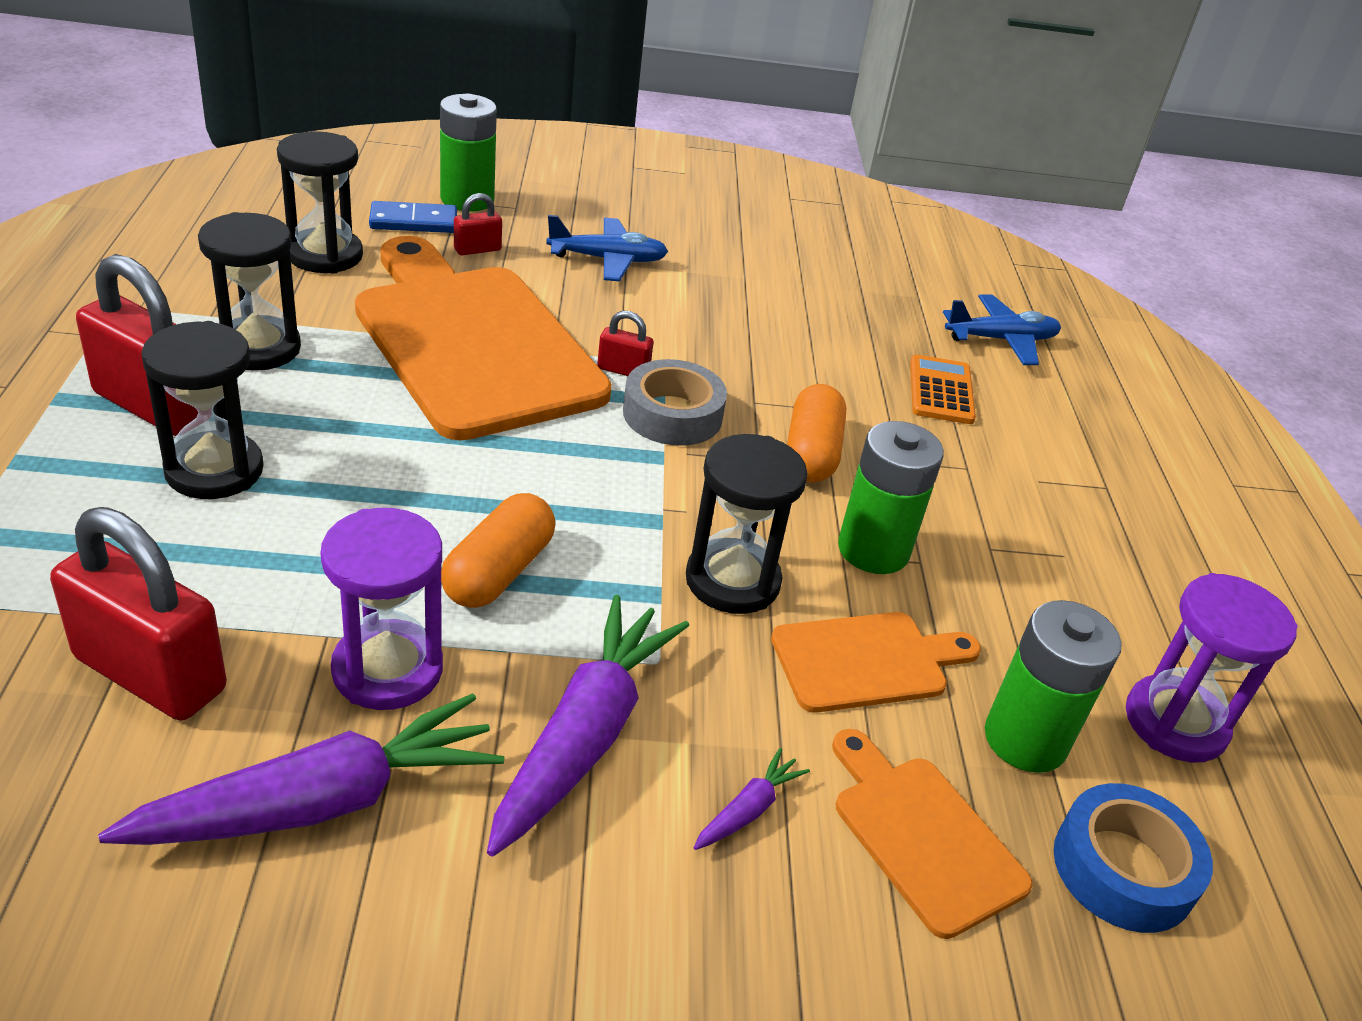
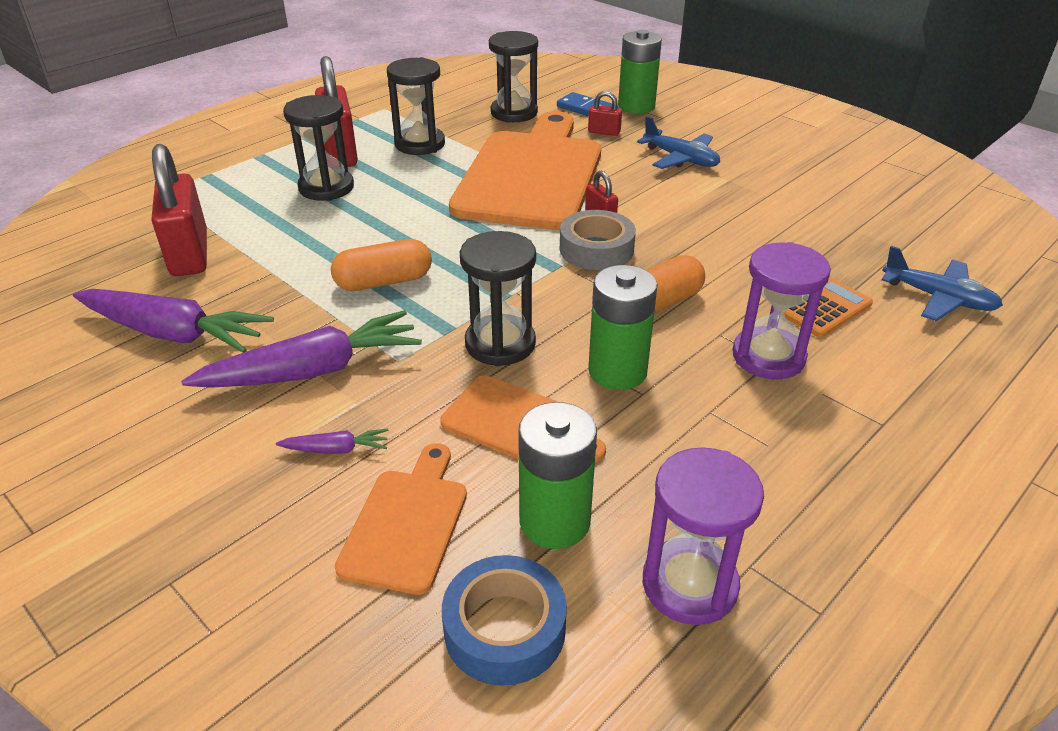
camera: 50 degrees right, 0 degrees up
(387, 669) = (274, 298): purple hourglass -> purple hourglass (768, 357)

